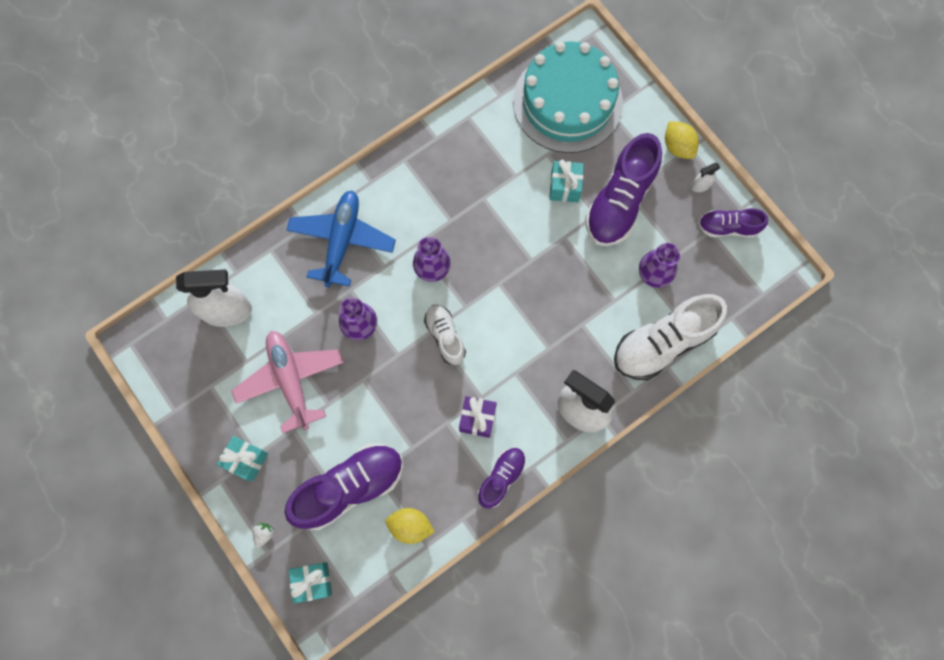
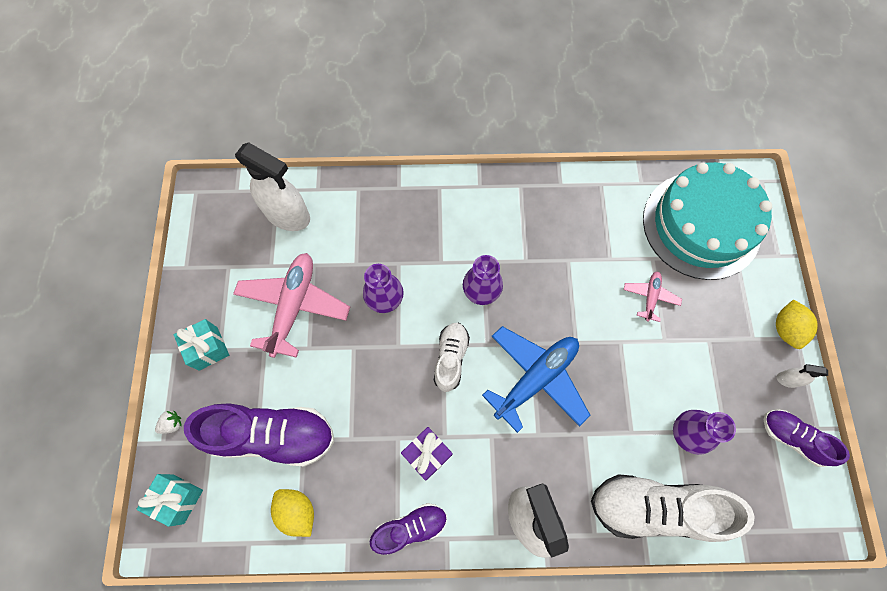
camera: 35 degrees right, 5 degrees down
(342, 240) = (421, 218): blue plane -> blue plane (536, 378)
(564, 187) = (650, 297): turquoise gift -> pink plane
(619, 201) = (695, 343): purple shoe -> none

